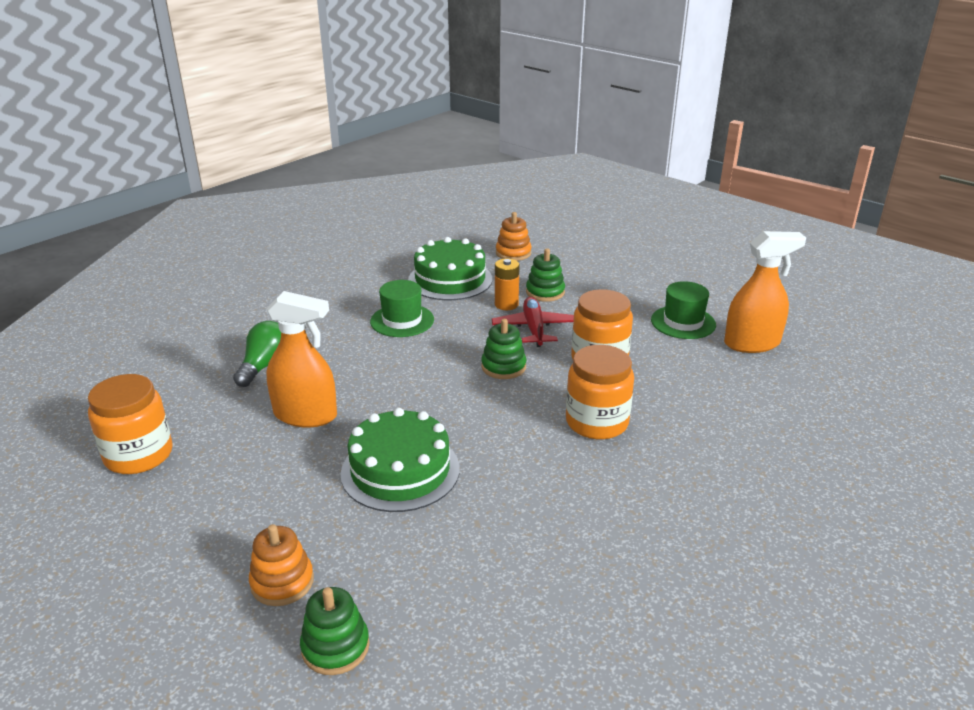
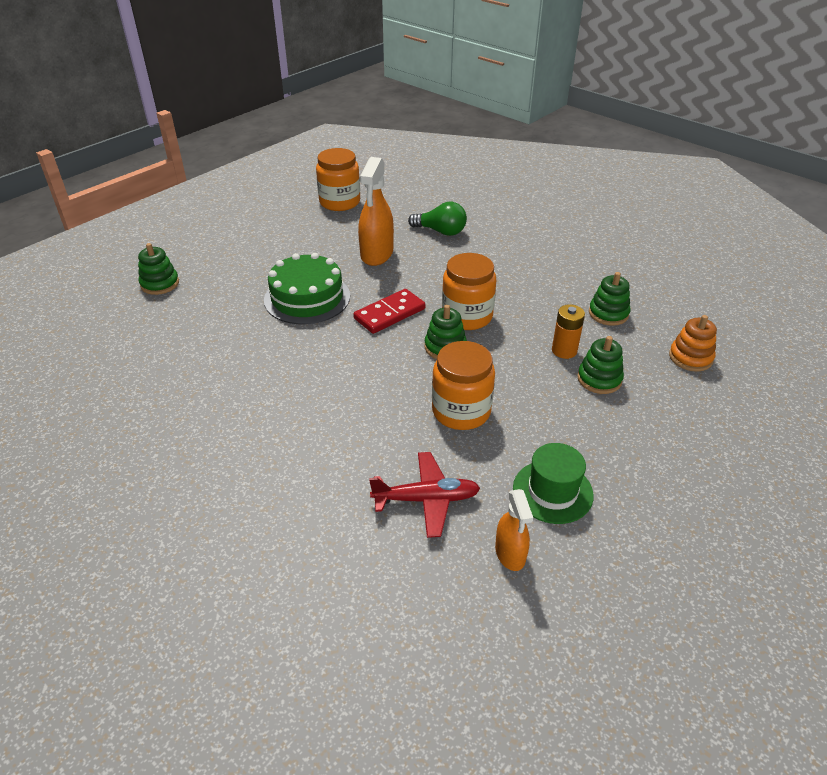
camera: 90 degrees right, 10 degrees up
(282, 582) = (215, 262): orange stacking toy -> none
(402, 320) = (519, 288): green hat -> none
(441, 403) = (389, 314): none -> red domino
(450, 279) = (608, 313): green cake -> green stacking toy
(534, 328) = (517, 368): red plane -> red plane (426, 499)
(597, 422) = (356, 401): orange jar -> orange jar (467, 316)
(752, 343) = (510, 553): orange spray bottle -> orange spray bottle, size x0.59

